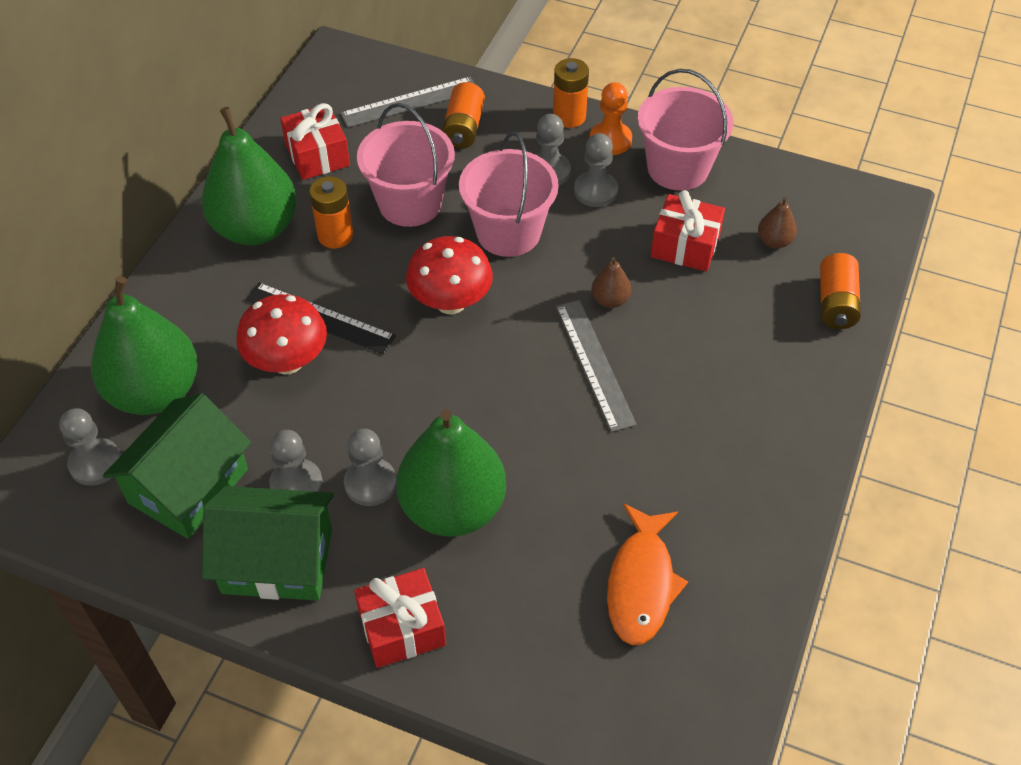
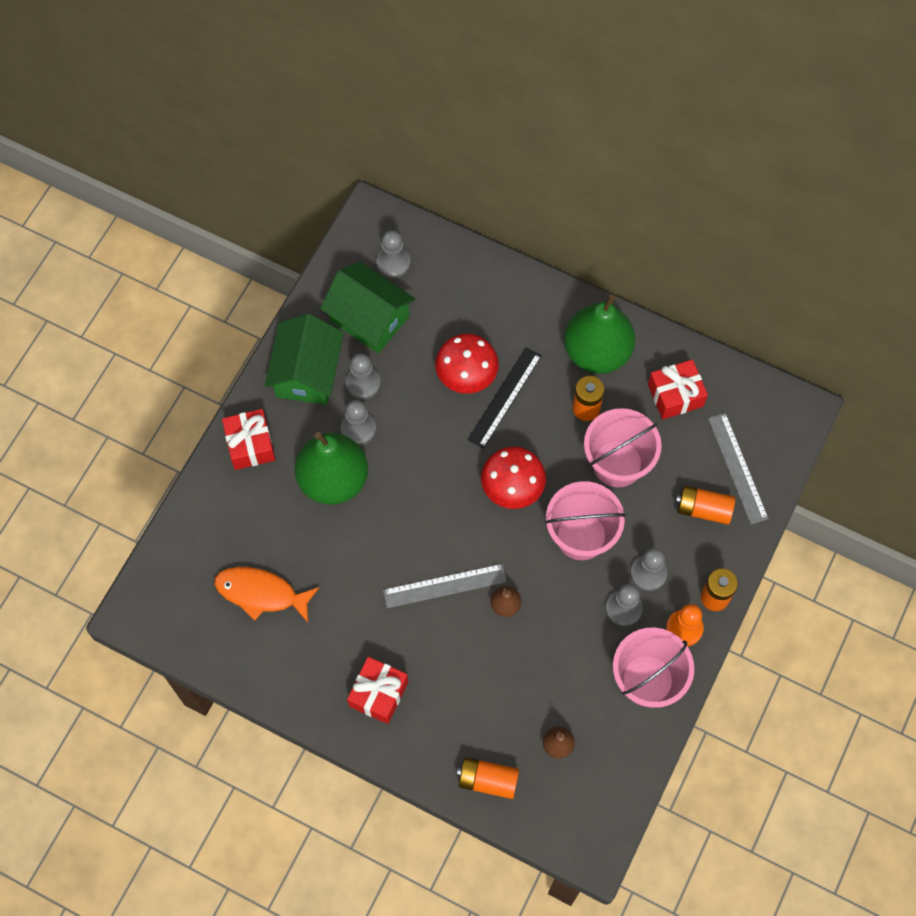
camera: 95 degrees right, 15 degrees up
(155, 392) = (448, 293): green pear -> none
(685, 246) = (558, 671): red gift -> red gift (378, 694)

